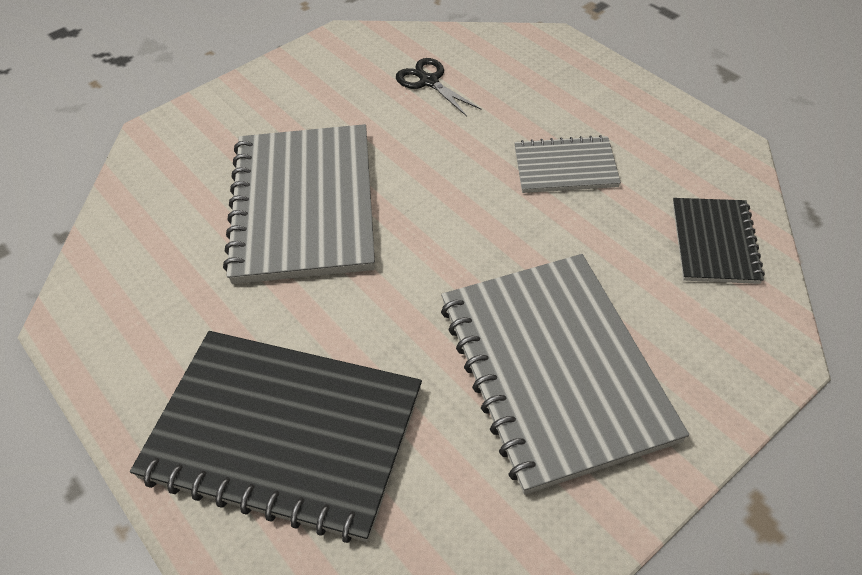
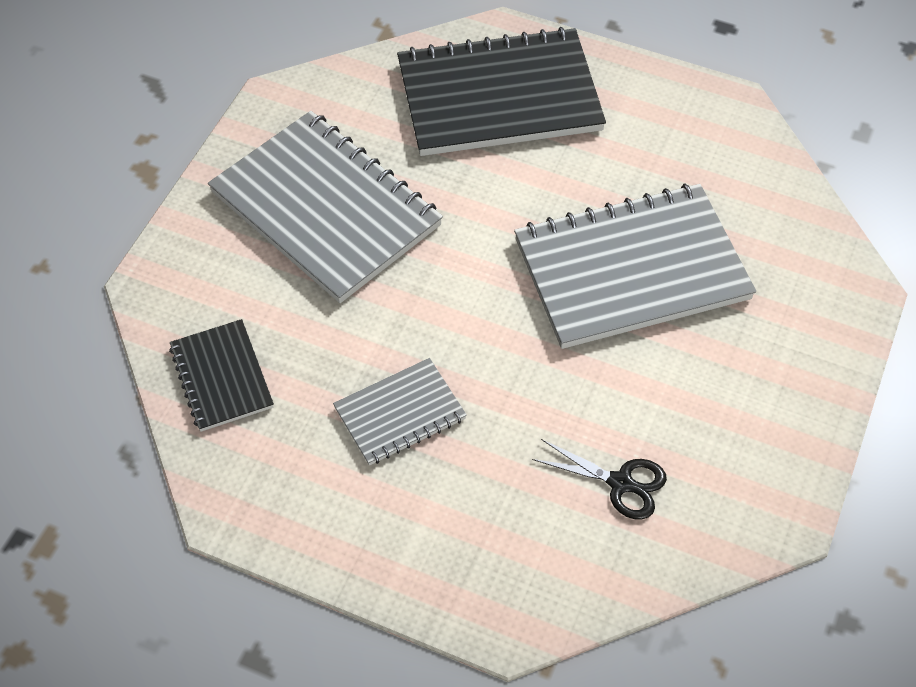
camera: 150 degrees right, 5 degrees up
(304, 205) = (631, 270): grey notebook -> grey notebook turned 75 degrees counterclockwise

